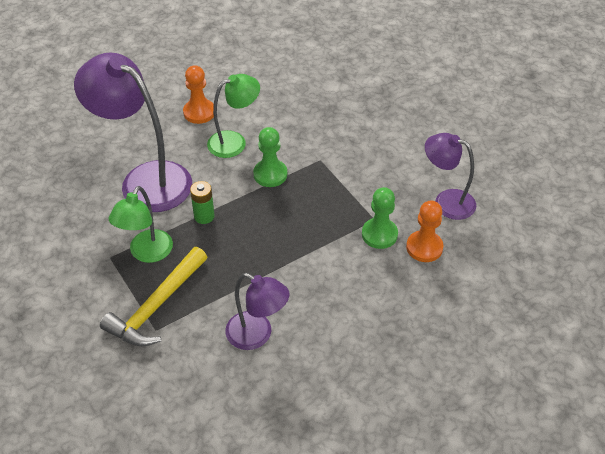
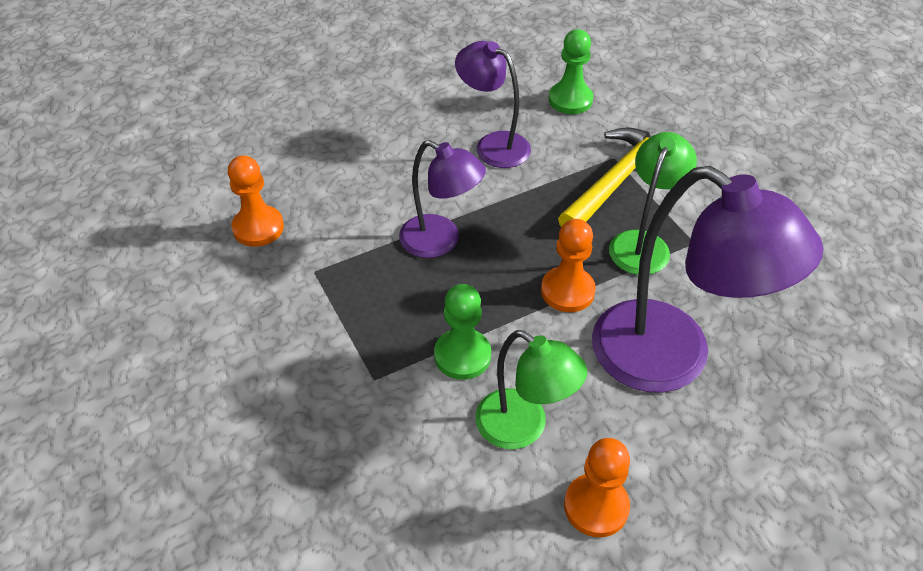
camera: 175 degrees left, 0 degrees up
(204, 216) = (567, 291): green battery -> orange pawn
(234, 142) = (523, 428): green lamp -> green lamp turned 120 degrees counterclockwise
(379, 234) = (313, 249): green pawn -> green pawn (570, 100)
(446, 201) = (195, 291): purple lamp -> purple lamp (440, 241)

